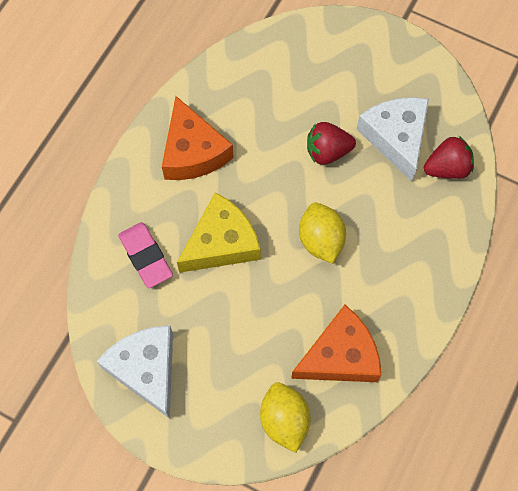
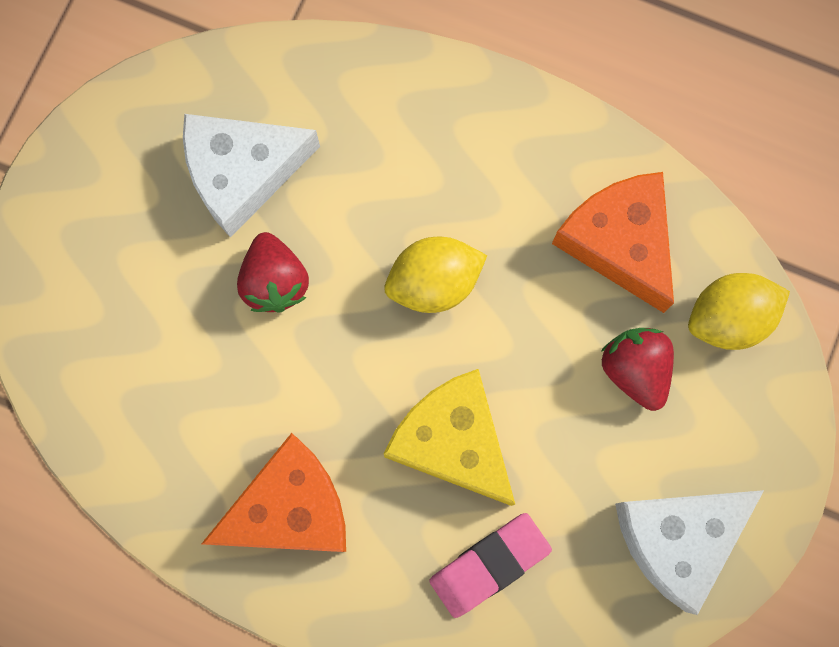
camera: 95 degrees left, 10 degrees up
(447, 168) = (292, 93): red strawberry -> red strawberry (635, 370)

